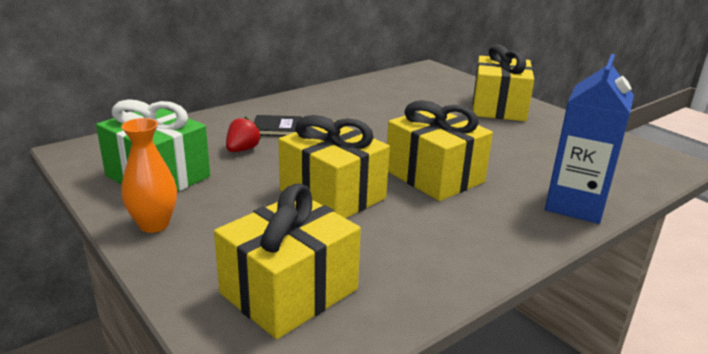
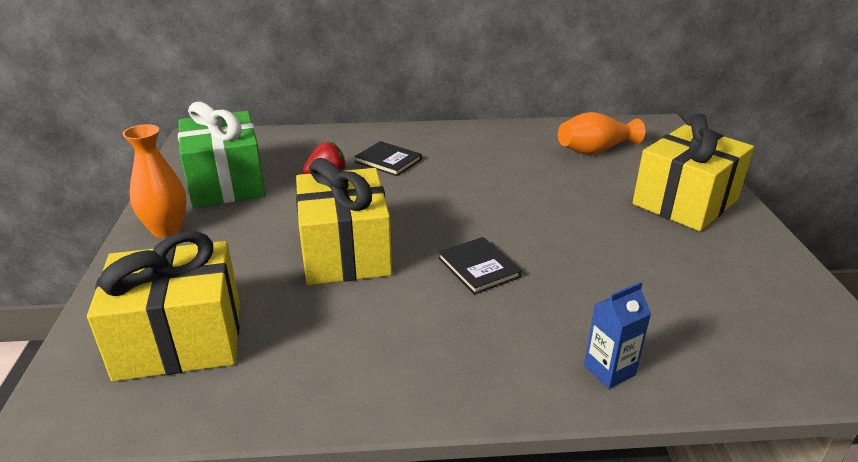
camera: 35 degrees right, 5 degrees up
(411, 90) = (595, 150): none -> orange vase
(434, 176) = (478, 267): yellow gift -> black book
(575, 205) = (609, 370): blue carton -> blue carton, size x0.49

